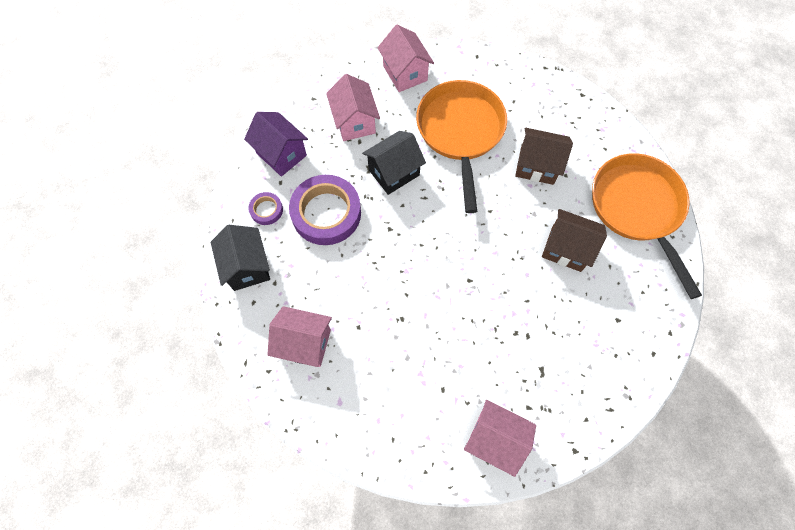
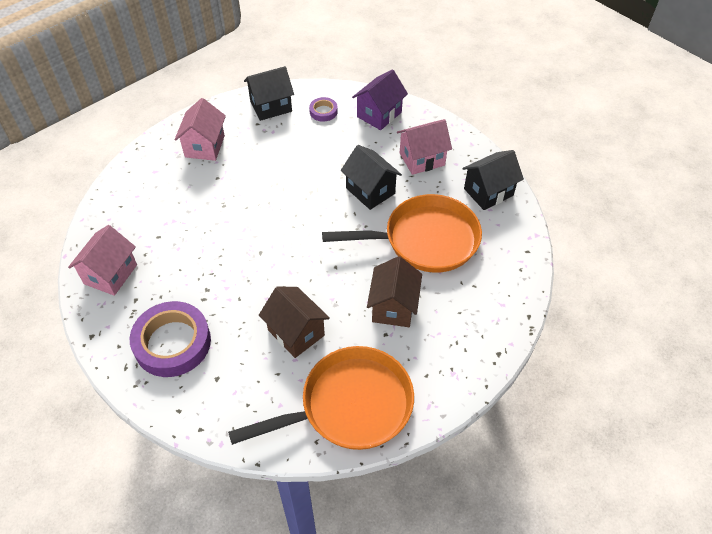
camera: 85 degrees right, 15 degrees down
(326, 213) = (323, 148): purple tape -> purple tape (172, 343)
(405, 73) = (488, 192): pink house -> black house
(566, 249) = (296, 333): brown house -> brown house turned 60 degrees counterclockwise

